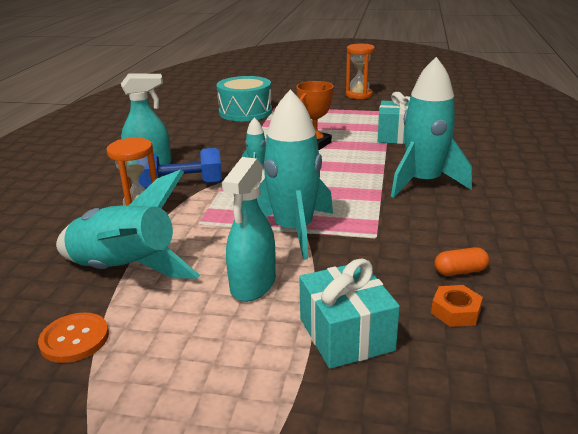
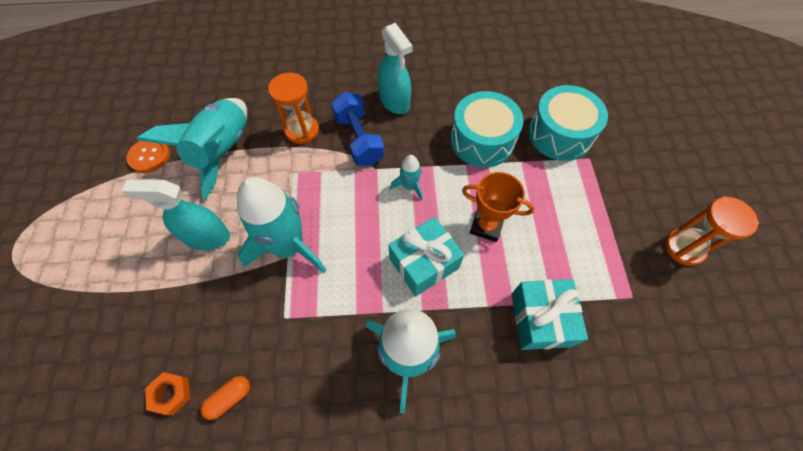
camera: 75 degrees right, 35 degrees up
(229, 136) = (482, 140): none -> turquoise drum
(346, 334) = (147, 312): turquoise gift -> turquoise gift (424, 263)
(460, 271) = (229, 398): orange capsule -> orange capsule turned 75 degrees clockwise

